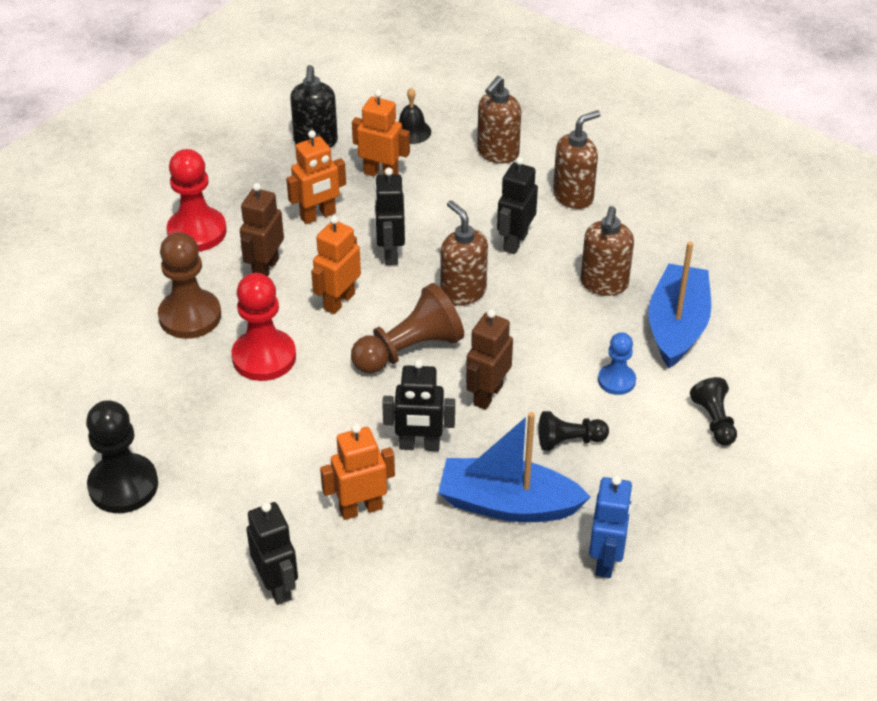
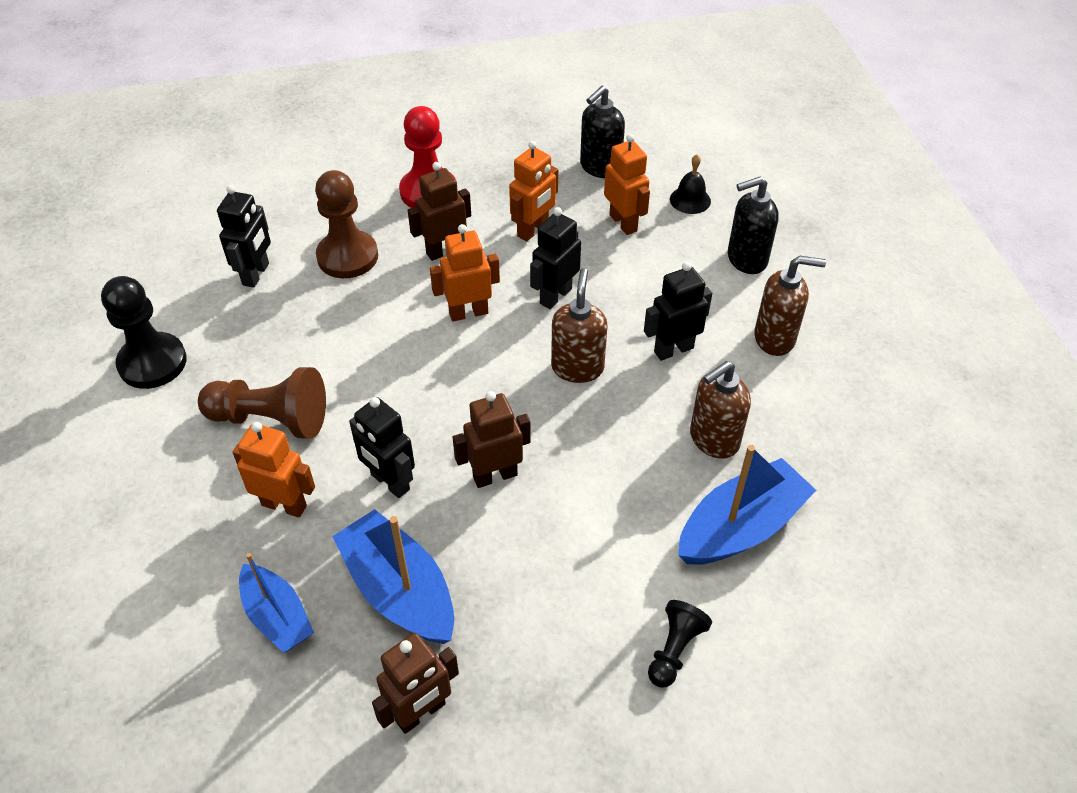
camera: 40 degrees right, 5 degrees up
(264, 357) = (361, 324): red pawn -> none
(277, 586) = (153, 525): black robot -> black robot (256, 274)
(318, 216) = (533, 230): orange robot -> orange robot turned 60 degrees counterclockwise
(409, 350) = (476, 391): brown pawn -> brown pawn (271, 419)
(444, 576) = (277, 616): none -> blue boat
(497, 153) = (746, 259): brown soap dispenser -> black soap dispenser
(569, 441) = (516, 570): black pawn -> none
(606, 560) = (421, 713): blue robot -> brown robot
(616, 380) = (623, 542): blue pawn -> none

